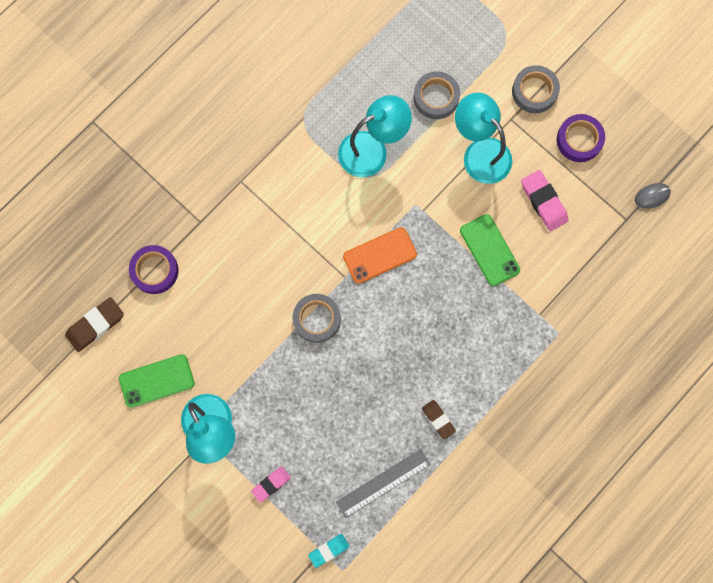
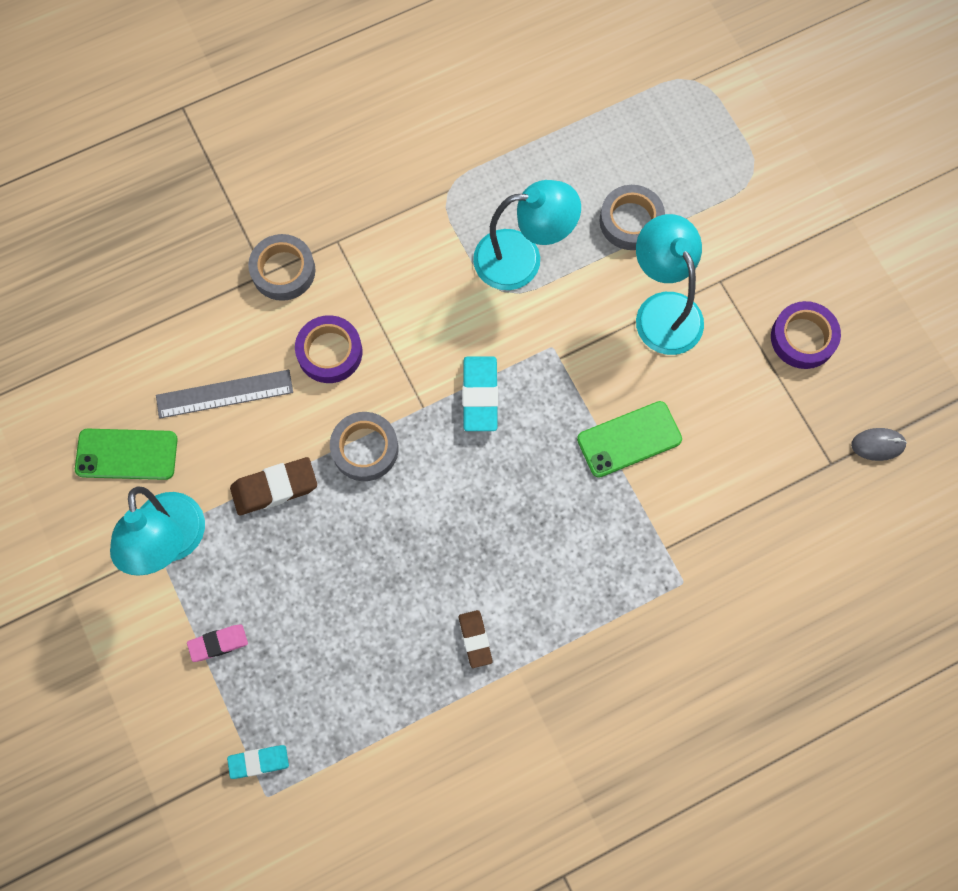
camera: 20 degrees right, 5 degrees down
(95, 325) = (79, 357): brown eraser -> brown eraser (274, 488)
(155, 271) = (182, 315): purple tape -> purple tape (329, 352)
(379, 255) = (480, 395): orange phone -> turquoise eraser
(383, 483) = (368, 698): grey ruler -> grey ruler (224, 394)
(489, 250) = (629, 439): green phone -> green phone turned 75 degrees clockwise
(534, 91) = (764, 256): grey tape -> grey tape (283, 271)
(543, 202) = (725, 401): pink eraser -> none

